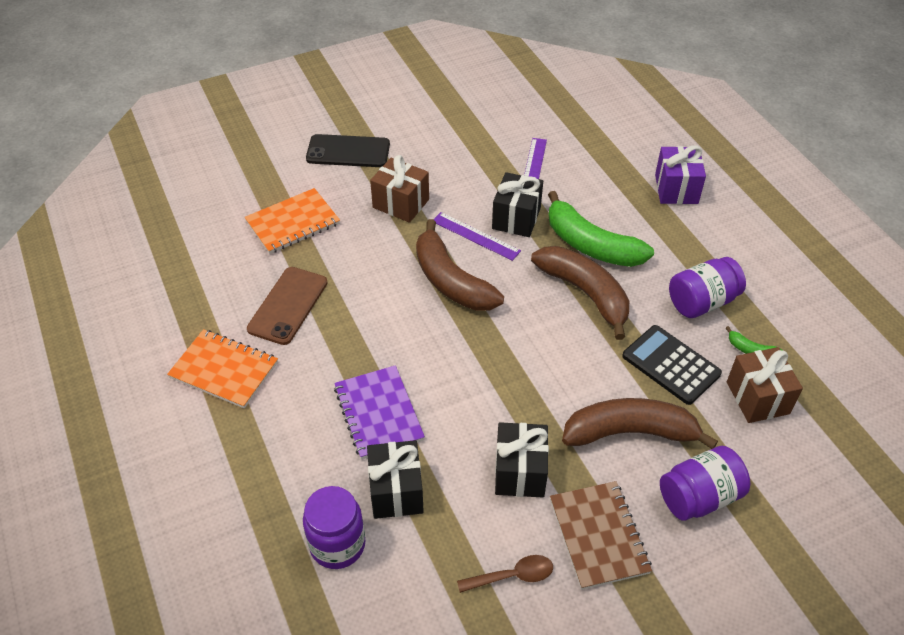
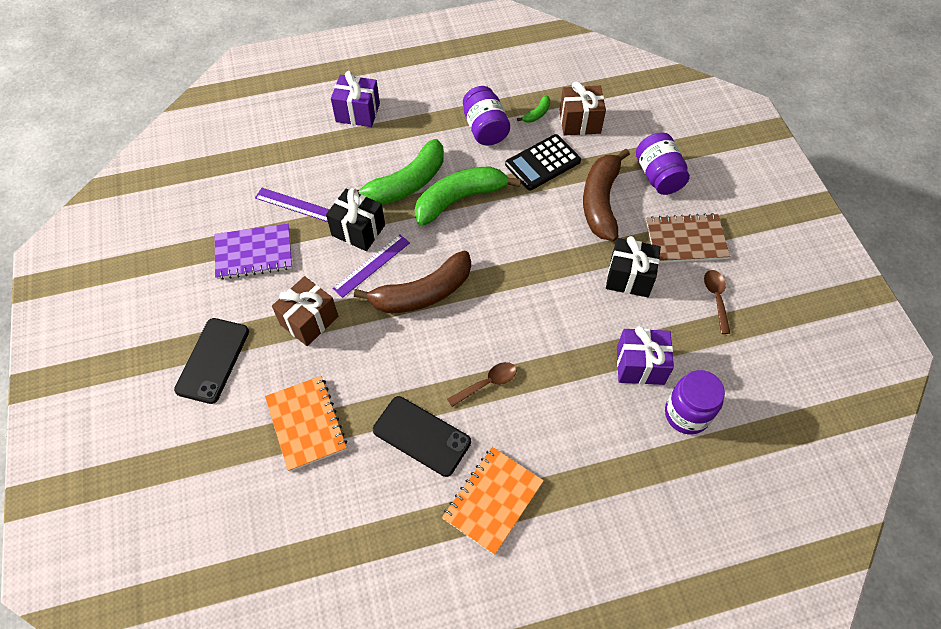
camera: 80 degrees left, 10 degrees up
(288, 305) = (422, 436): brown phone -> black phone
(352, 349) = (487, 383): none -> brown spoon
(378, 413) = (562, 369): purple notebook -> purple notebook (254, 253)
(396, 491) = (640, 365): black gift -> purple gift
(585, 293) = (459, 199): brown banana -> green banana

